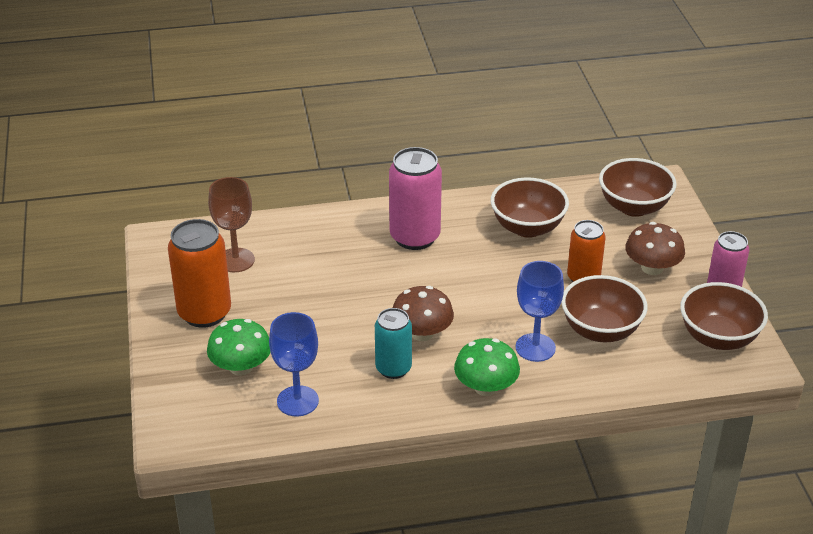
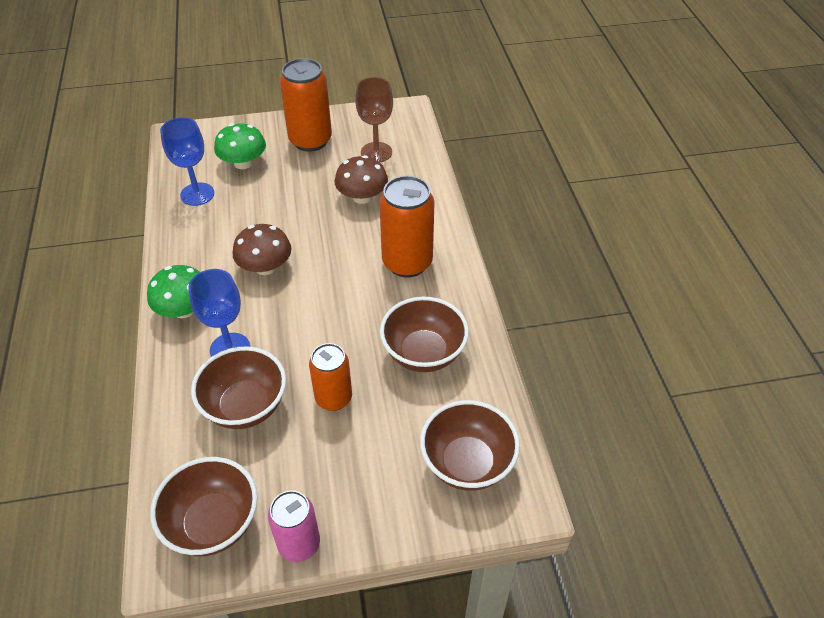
camera: 90 degrees right, 10 degrees up
(393, 368) = (222, 248): turquoise can -> none
(415, 237) = (407, 263): pink can -> orange can
(652, 268) = (347, 469): brown mushroom -> brown mushroom (362, 197)

